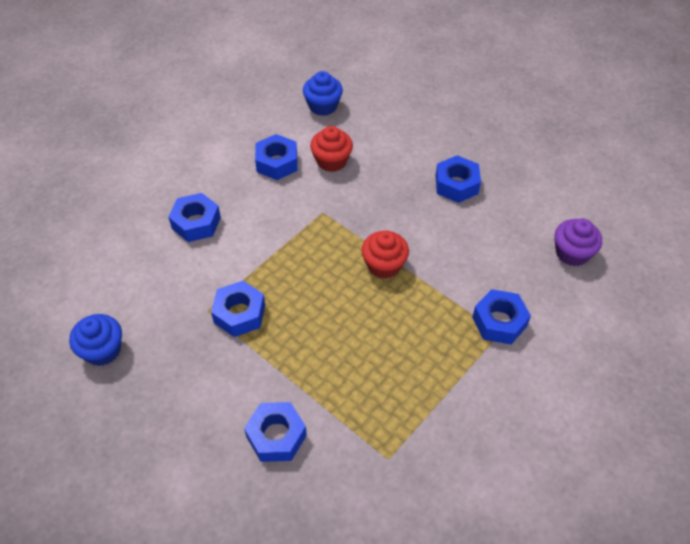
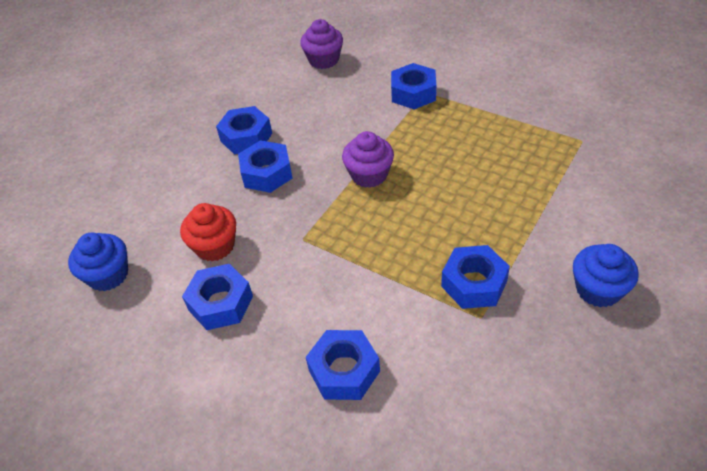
camera: 95 degrees left, 5 degrees down
(102, 350) = (585, 418): blue cupcake -> blue cupcake (598, 289)
(276, 436) = (604, 218): blue nut -> blue nut (267, 173)
(384, 265) = (369, 175): red cupcake -> purple cupcake

